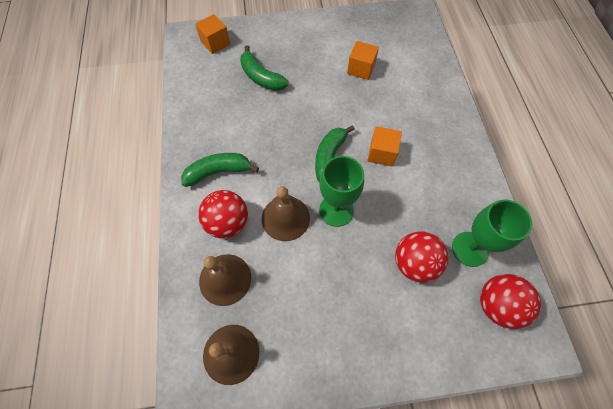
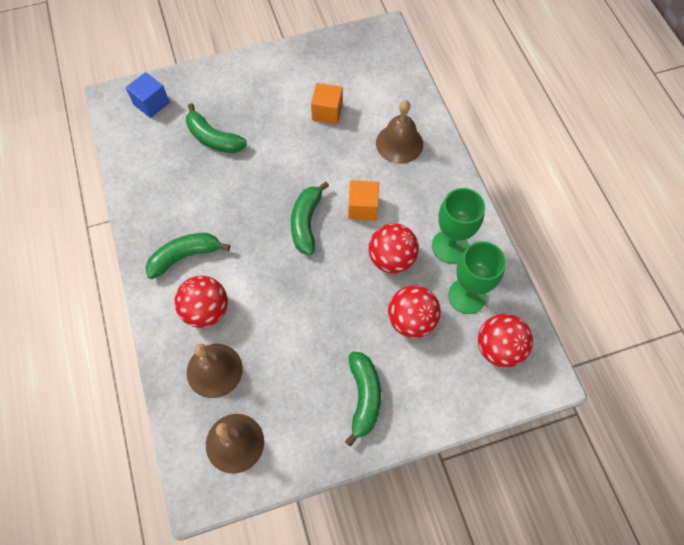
camera: 10 degrees left, 0 degrees up
(215, 43) = (151, 104): orange cube -> blue cube
(285, 218) = (268, 295): brown bell -> brown bell (399, 143)
(336, 210) = (322, 278): green goblet -> green goblet (450, 246)
(360, 331) = (364, 397): none -> green banana
(402, 203) = (391, 259): none -> red ball

